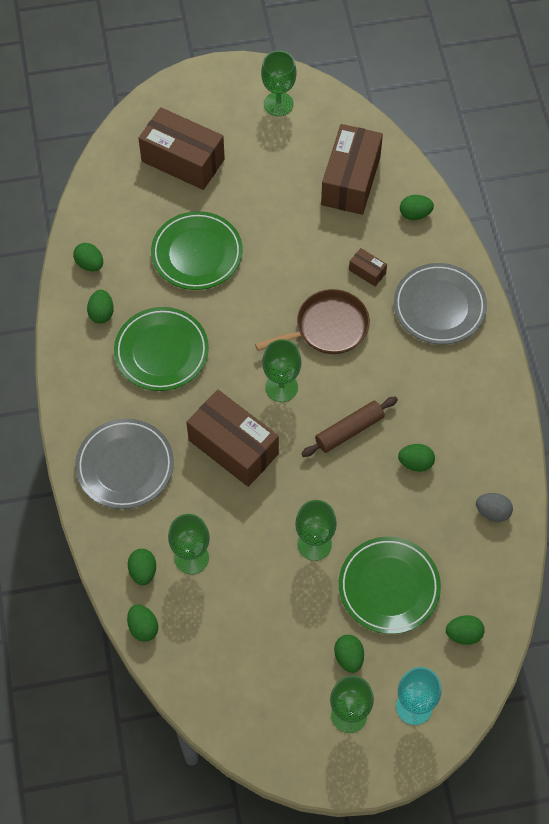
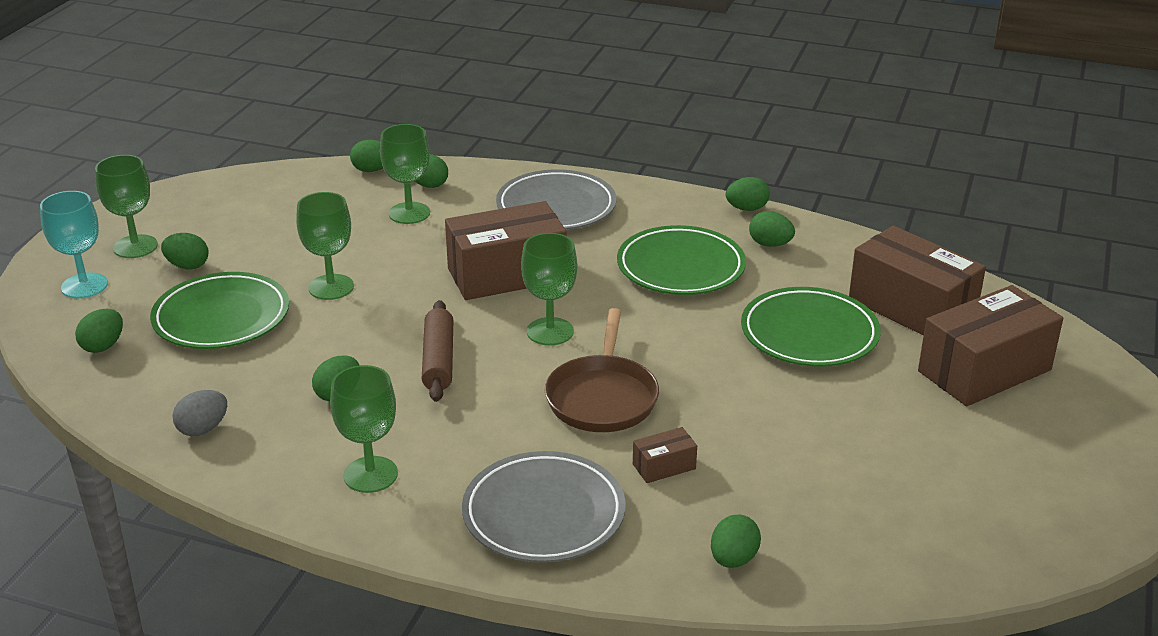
camera: 120 degrees right, 30 degrees down
(90, 264) = (850, 255): green egg -> green egg (746, 209)
(278, 104) = (1057, 497): green goblet -> green goblet (370, 474)
(351, 181) = (848, 515): brown box -> brown box (911, 308)

